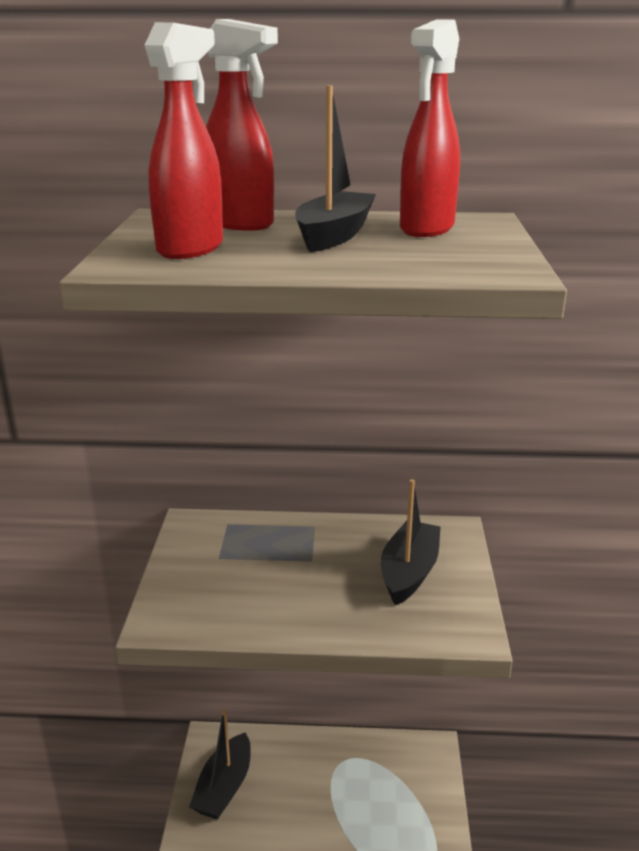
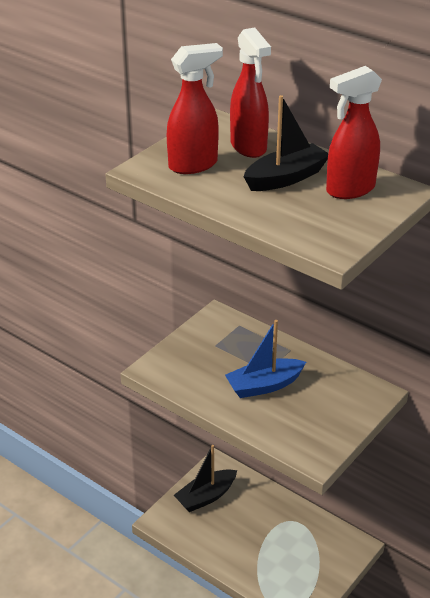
camera: 35 degrees right, 10 degrees up
(325, 577) = (264, 385): none -> blue boat
(409, 572) = (318, 406): black boat -> none

